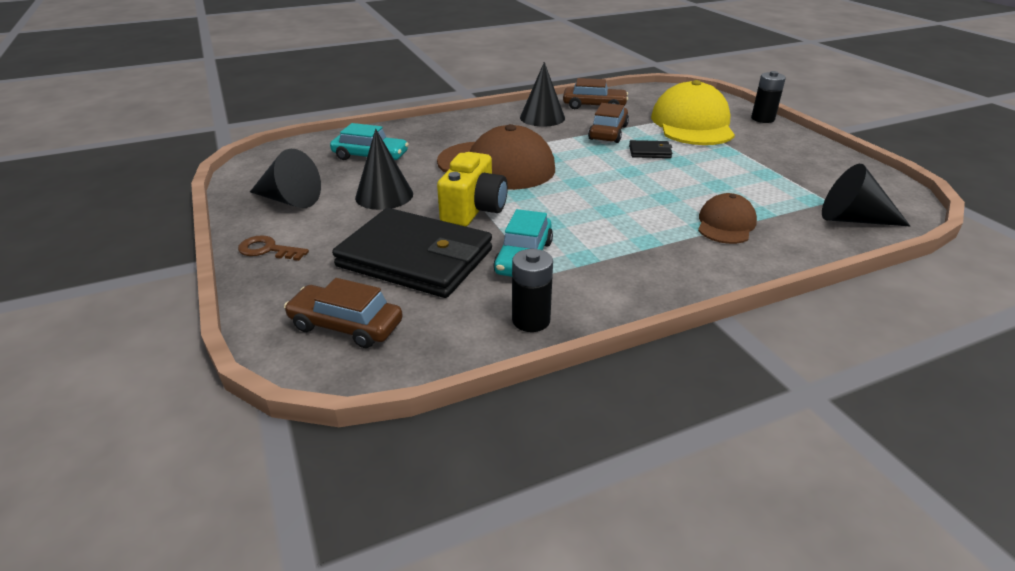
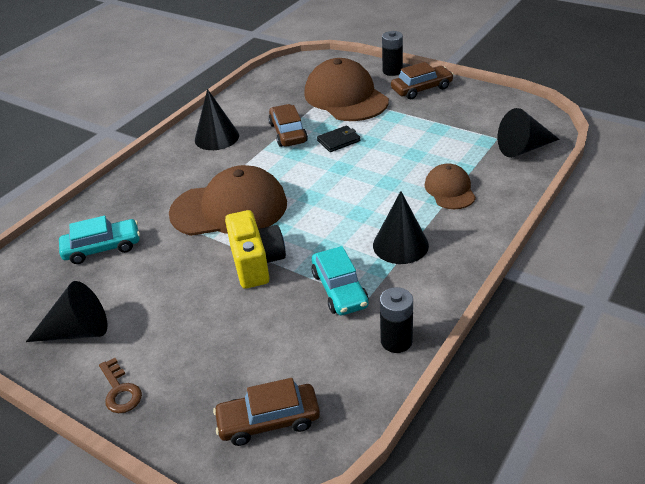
camera: 30 degrees left, 5 degrees up
(268, 250) = (120, 390): brown key -> brown key turned 105 degrees counterclockwise
(384, 195) = (163, 284): black cone -> black cone (400, 245)
(415, 258) = (258, 333): black wallet -> none
(594, 106) = (249, 106): brown car -> brown car (421, 89)
(692, 124) = (345, 97): yellow cap -> brown cap

